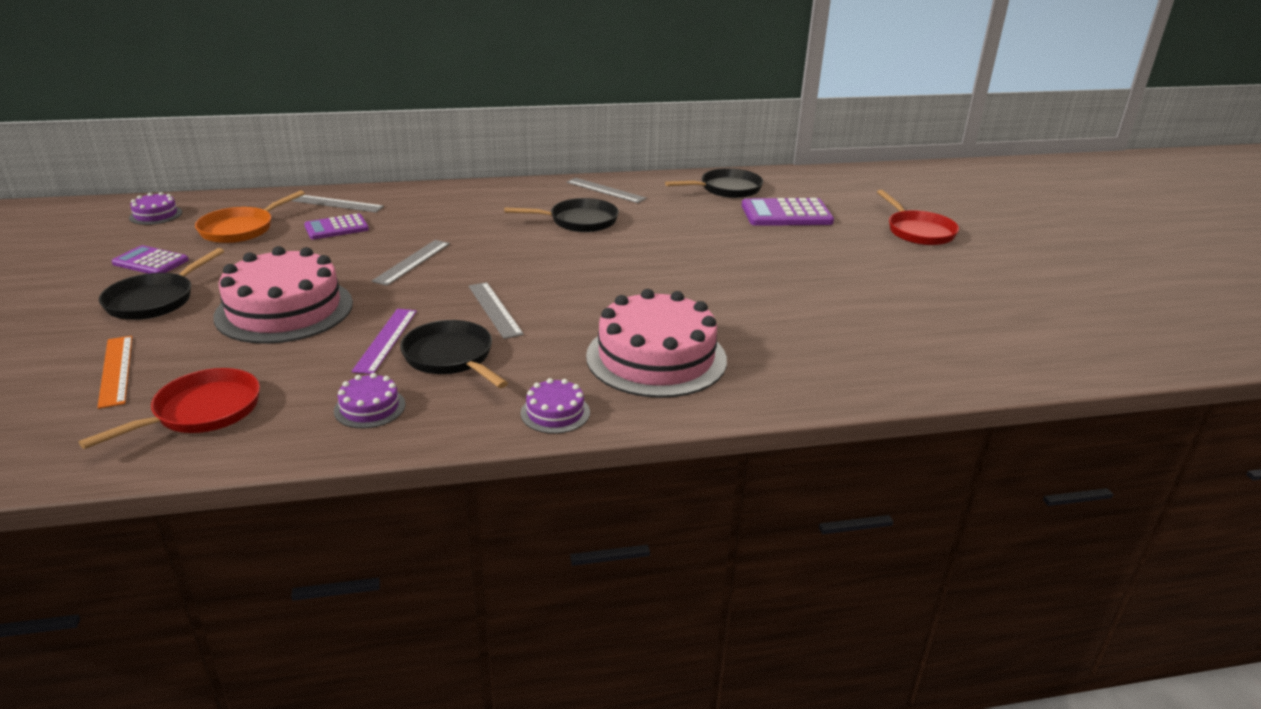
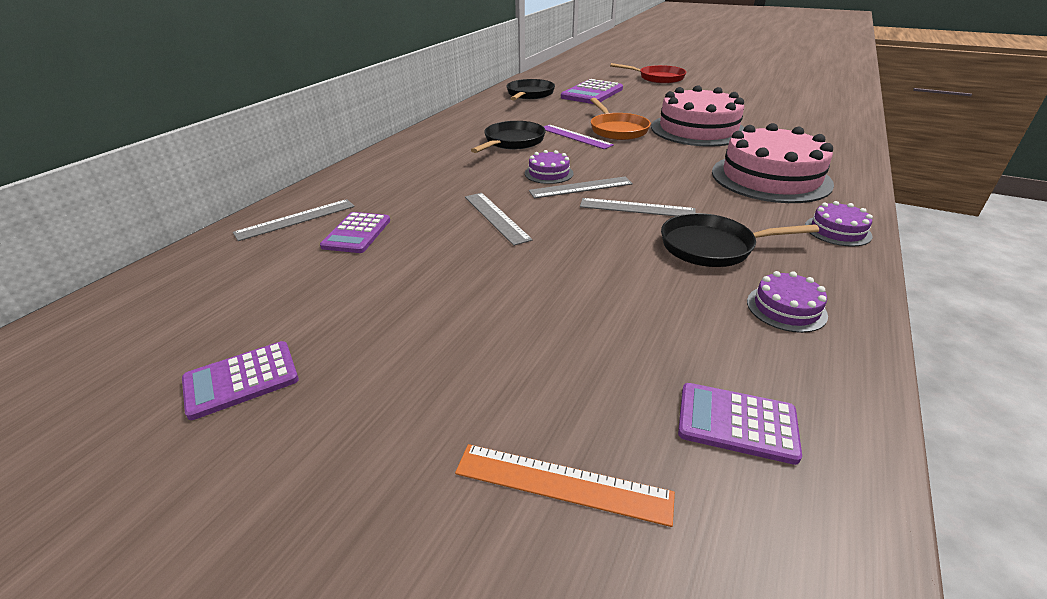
camera: 50 degrees left, 5 degrees up
(154, 300) = (374, 401): black pan -> none
(156, 215) = (85, 343): purple cake -> purple cake (549, 173)
(202, 412) = (736, 423): red pan -> purple calculator
(241, 229) = (258, 288): orange pan -> orange pan (617, 130)
(284, 309) = (521, 307): pink cake -> pink cake (698, 129)
(385, 340) = (650, 268): purple ruler -> purple ruler (575, 136)
(606, 190) = (470, 121): grey ruler -> grey ruler (581, 187)

